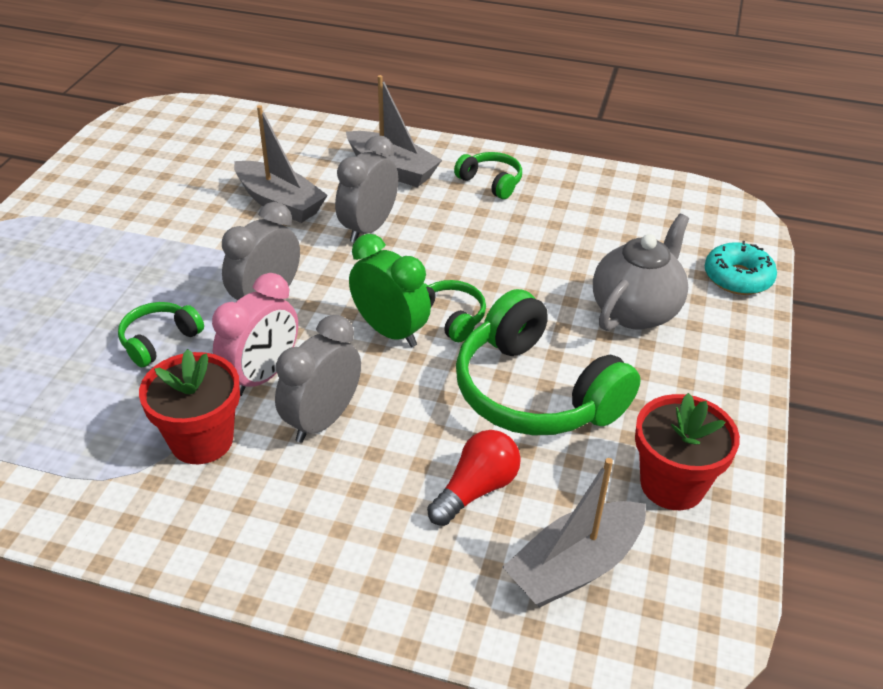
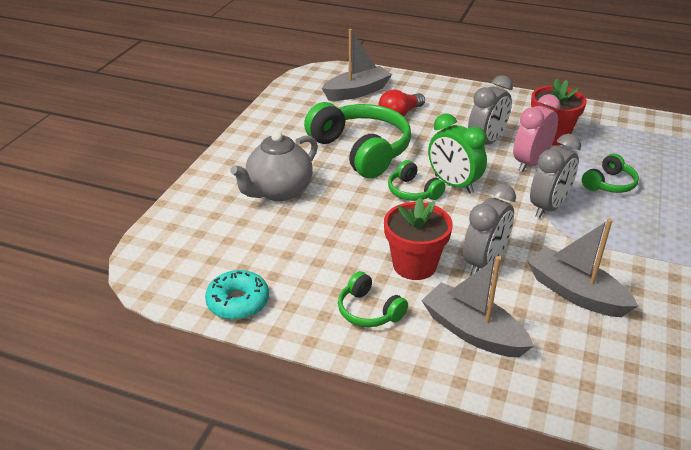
camera: 175 degrees left, 5 degrees down
(672, 484) = (299, 113): red flower pot -> red flower pot (414, 265)
(737, 278) = (188, 211): turquoise donut -> turquoise donut (238, 302)

